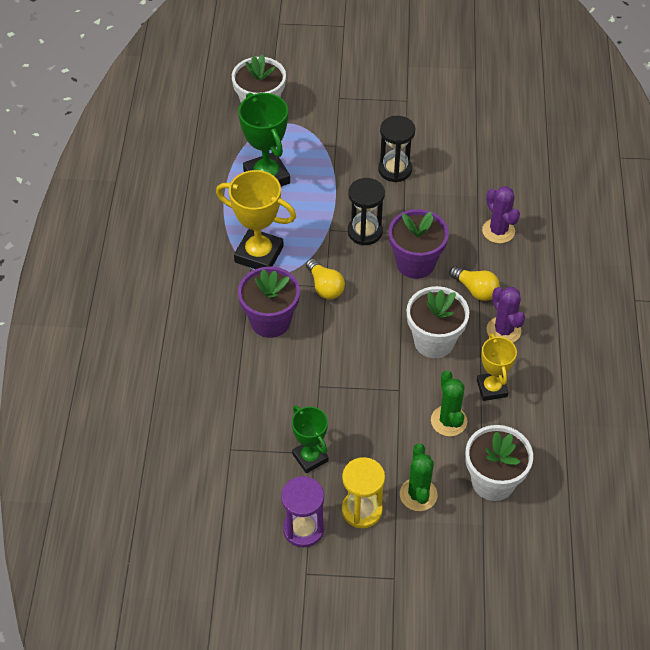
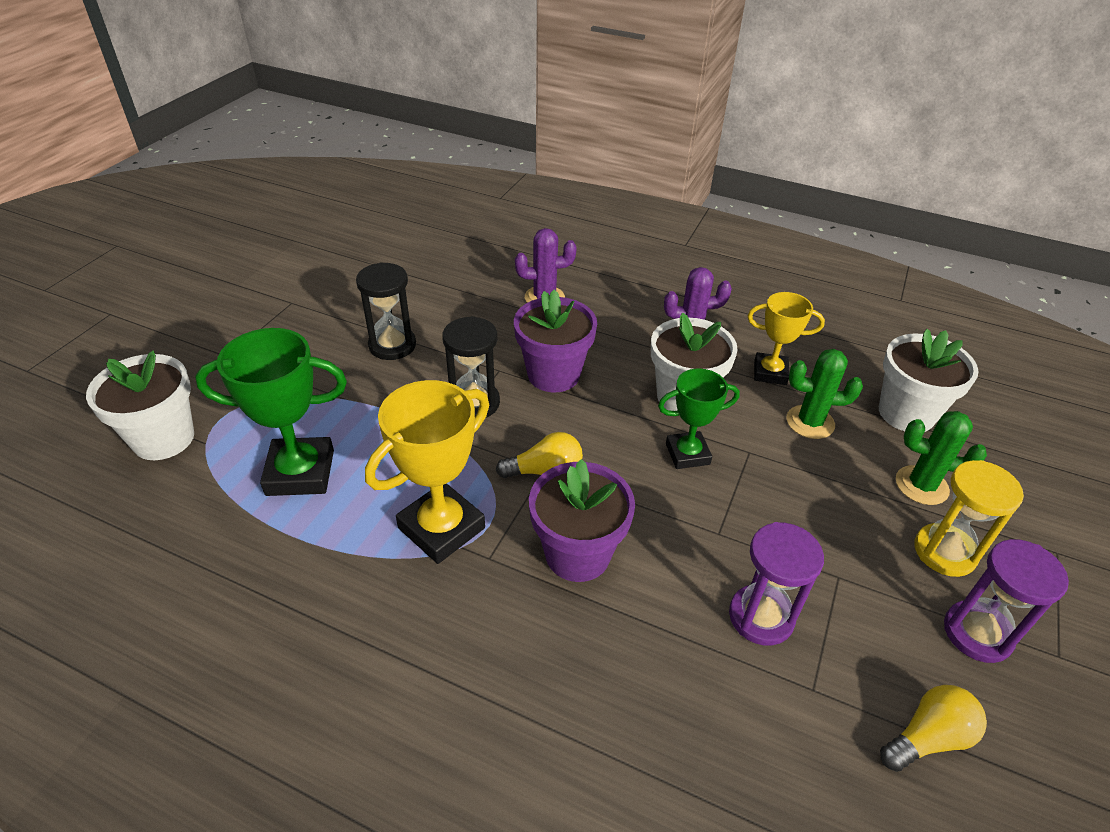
camera: 70 degrees left, 10 degrees down
(266, 417) = (761, 617): none -> purple hourglass
(310, 457) = (846, 584): green trophy -> green trophy (687, 454)
(475, 290) = (620, 340): yellow light bulb -> yellow light bulb (927, 738)

